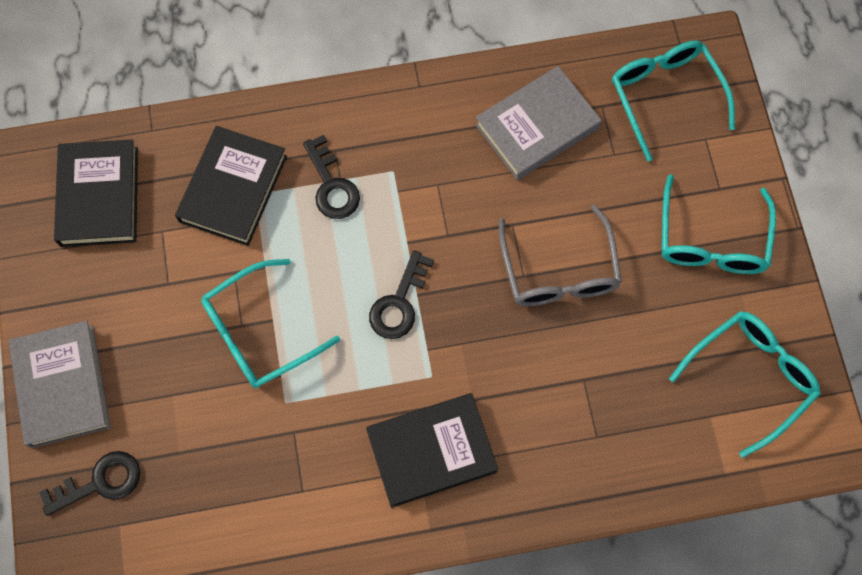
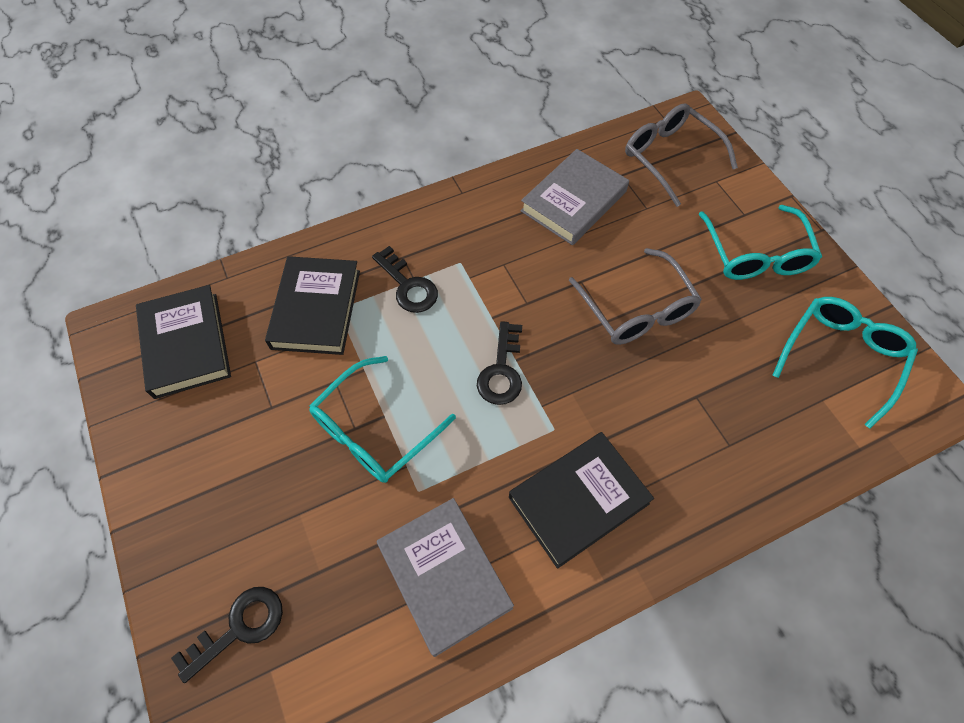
camera: 15 degrees left, 10 degrees down
(62, 386) = (179, 535): grey book -> grey book (444, 576)
(665, 96) = (670, 157): turquoise glasses -> grey glasses

